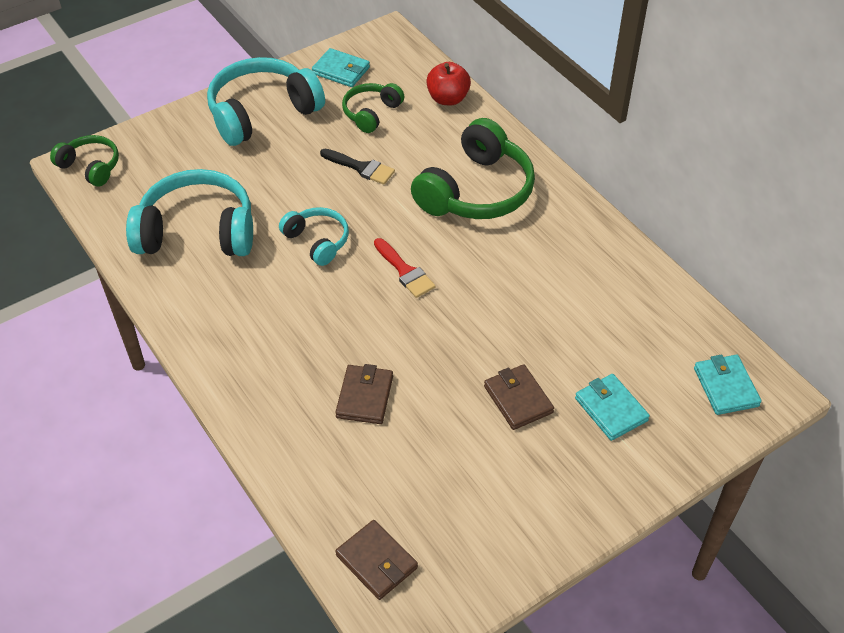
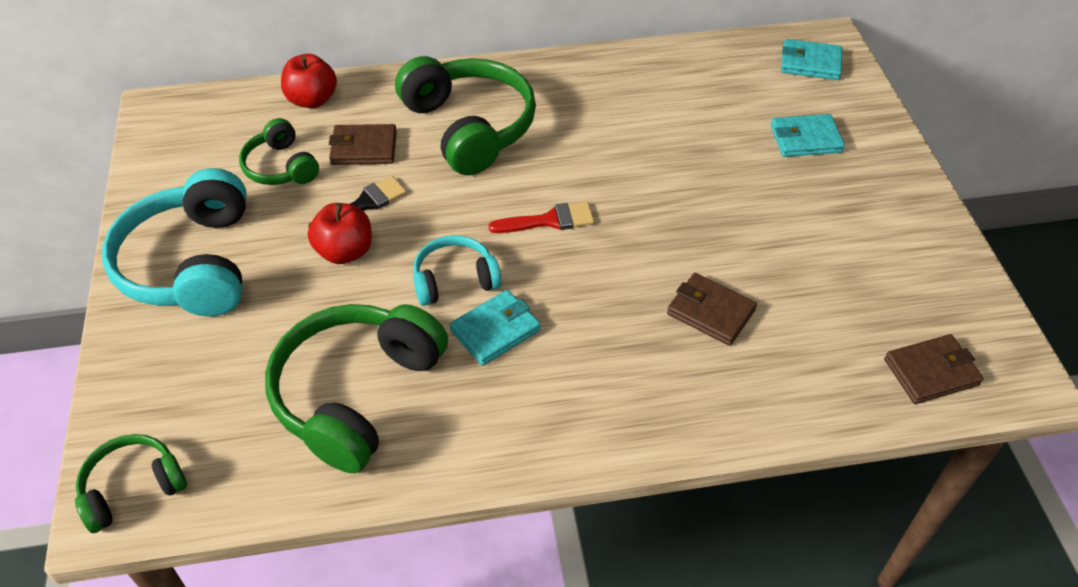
camera: 65 degrees left, 0 degrees up
(197, 231) = (357, 394): turquoise headphones -> green headphones
(312, 177) = (345, 251): none -> red apple
(341, 71) = (183, 168): turquoise wallet -> turquoise wallet (495, 330)
(518, 399) = (766, 196): brown wallet -> brown wallet (364, 148)

